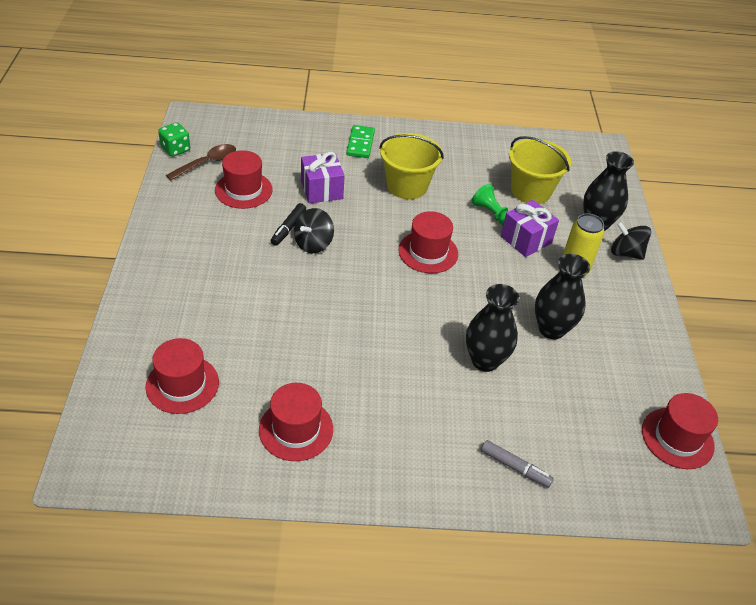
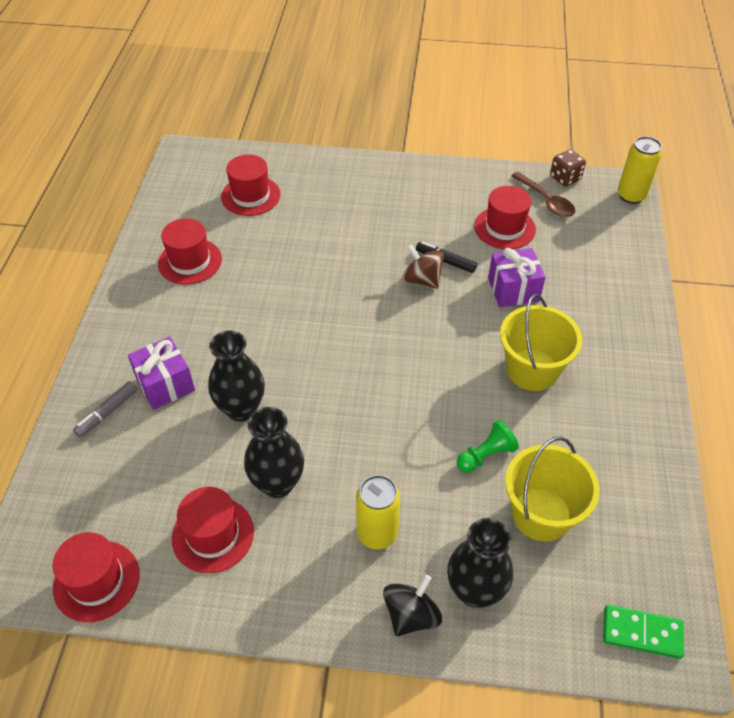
camera: 100 degrees right, 5 degrees up
(175, 149) = (565, 178): green dice -> brown dice
(204, 116) = (631, 196): none -> yellow can
(313, 243) = (422, 279): black spinning top -> brown spinning top
(360, 143) = (611, 329): green domino -> green domino (642, 632)
(428, 252) = (410, 378): red hat -> red hat (213, 535)
(526, 239) = (436, 487): purple gift -> purple gift (165, 384)

